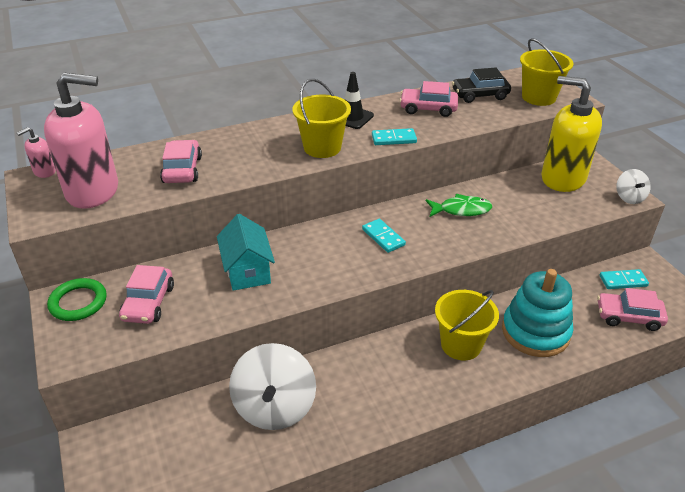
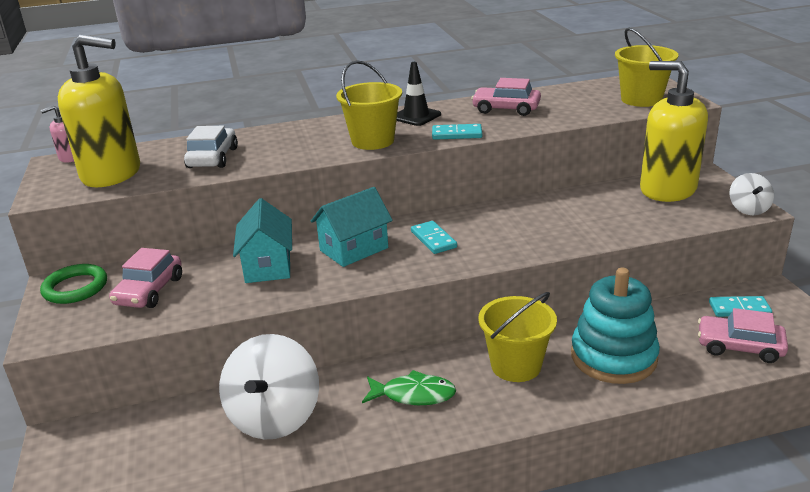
camera: 10 degrees right, 10 degrees down
(93, 191) = (112, 174): pink soap dispenser -> yellow soap dispenser
(182, 170) = (212, 158): pink car -> white car
(318, 250) = (354, 249): none -> turquoise house
(461, 210) = (534, 216): green fish -> green fish (413, 395)
(480, 95) = (571, 98): black car -> none

